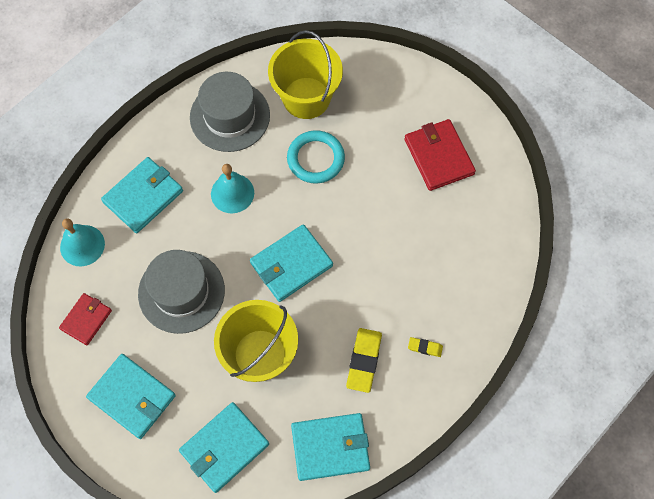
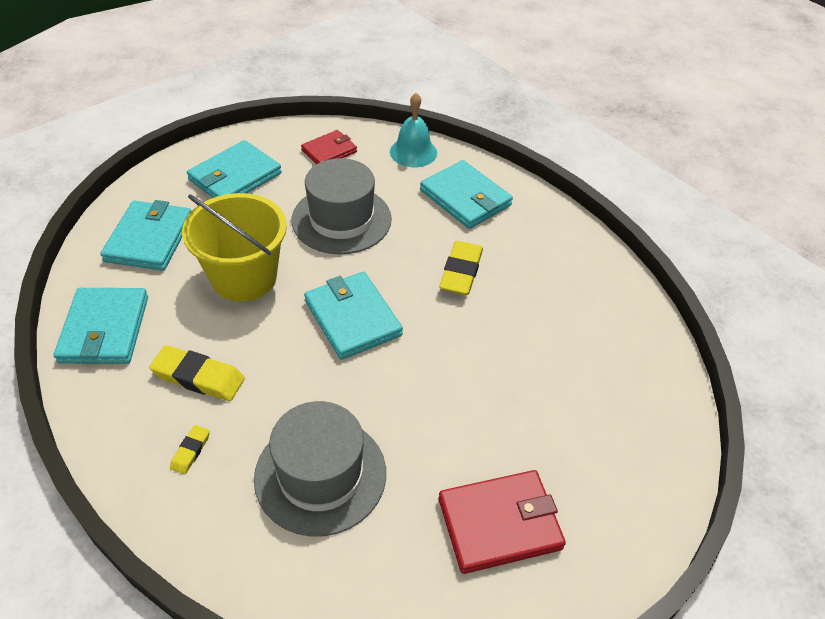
camera: 95 degrees right, 20 degrees down
(86, 319) = (329, 151): red wallet -> red wallet turned 75 degrees counterclockwise
(224, 448) = (149, 239): turquoise wallet -> turquoise wallet turned 45 degrees clockwise
(230, 116) = (572, 279): grey hat -> grey hat (320, 475)
(232, 193) = (461, 272): turquoise bell -> yellow eraser
(306, 98) = (604, 361): yellow bucket -> none
(315, 159) = (505, 361): turquoise ring -> none

